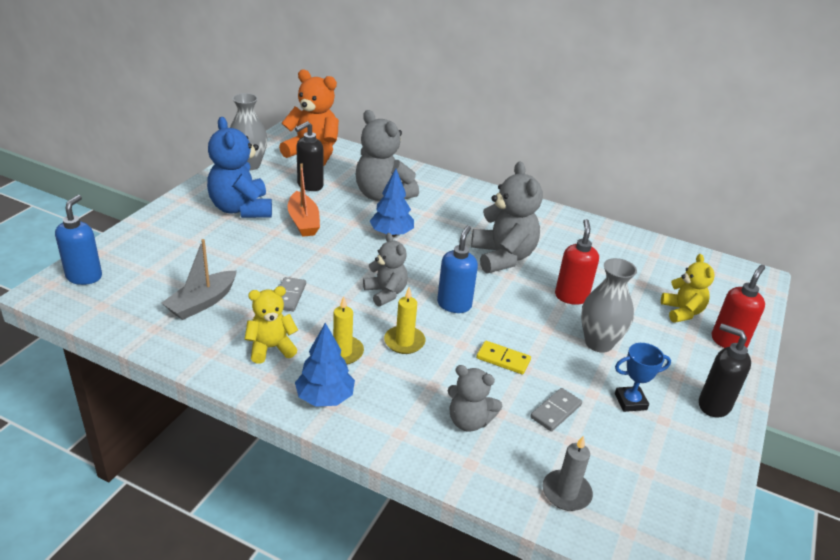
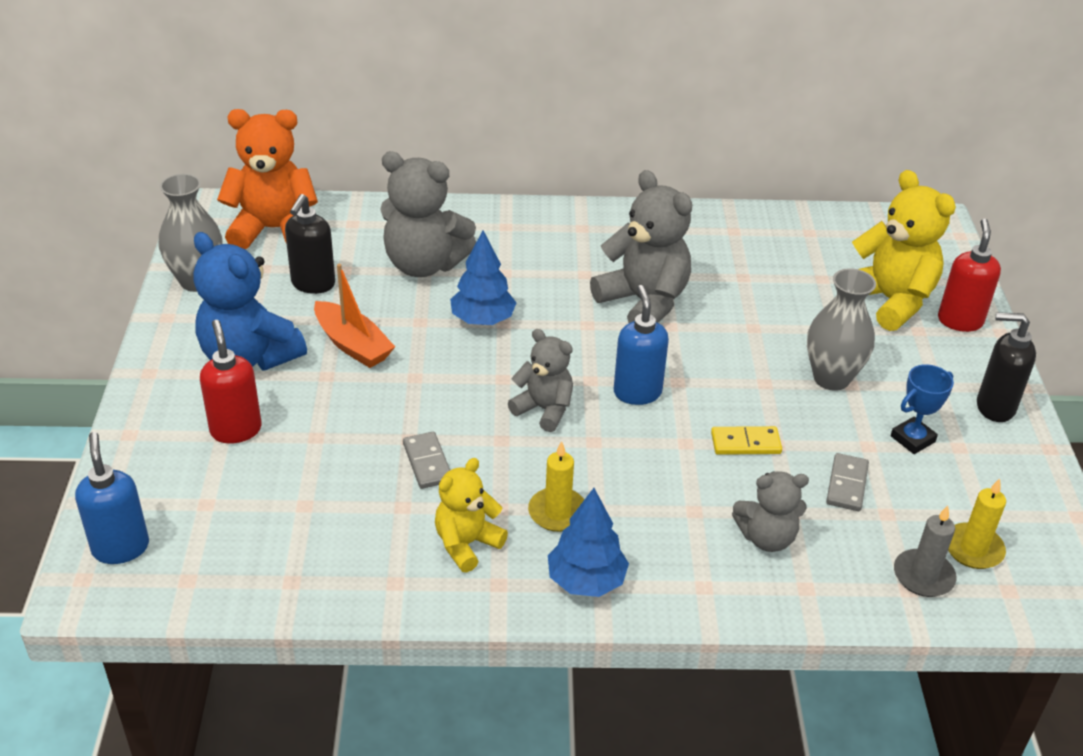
camera: 25 degrees left, 5 degrees up
(202, 303) = (322, 518): grey boat -> none
(404, 342) = (618, 467): yellow candle -> yellow candle (973, 549)
(571, 296) = (760, 328): red soap dispenser -> red soap dispenser (236, 430)
(682, 312) = (889, 301): yellow teddy bear -> yellow teddy bear, size x1.67

